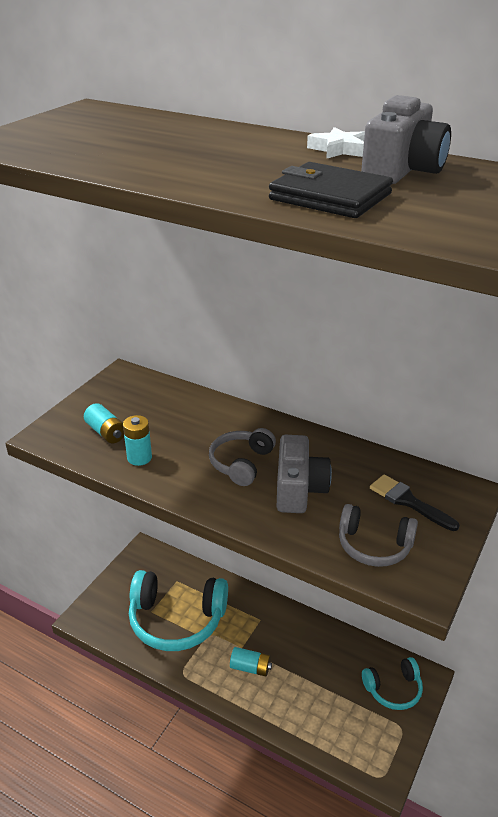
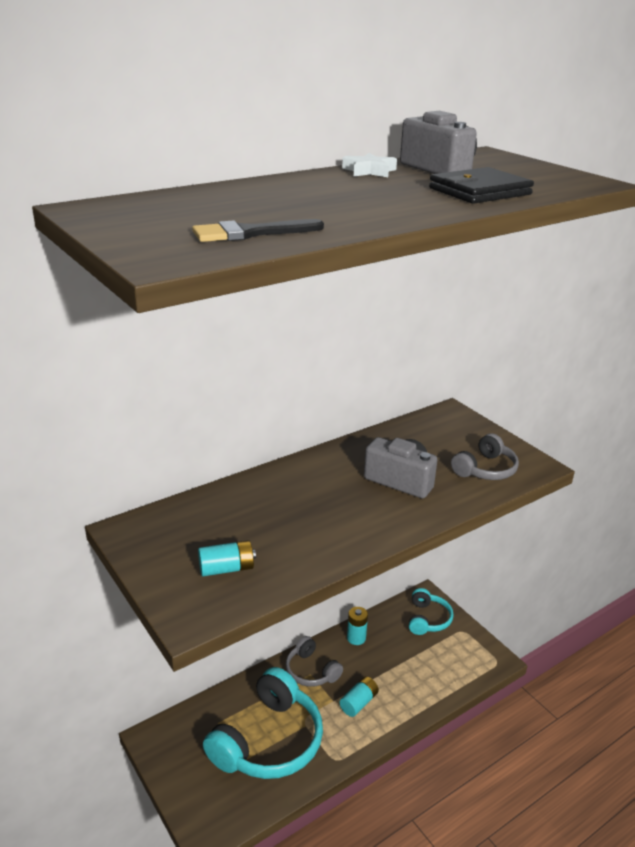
camera: 65 degrees left, 5 degrees down
(139, 458) = (290, 556): turquoise battery -> turquoise battery (356, 638)
(241, 463) = (345, 498): grey headphones -> grey headphones (311, 671)
(408, 501) = (446, 438): black brush -> black brush (250, 233)

